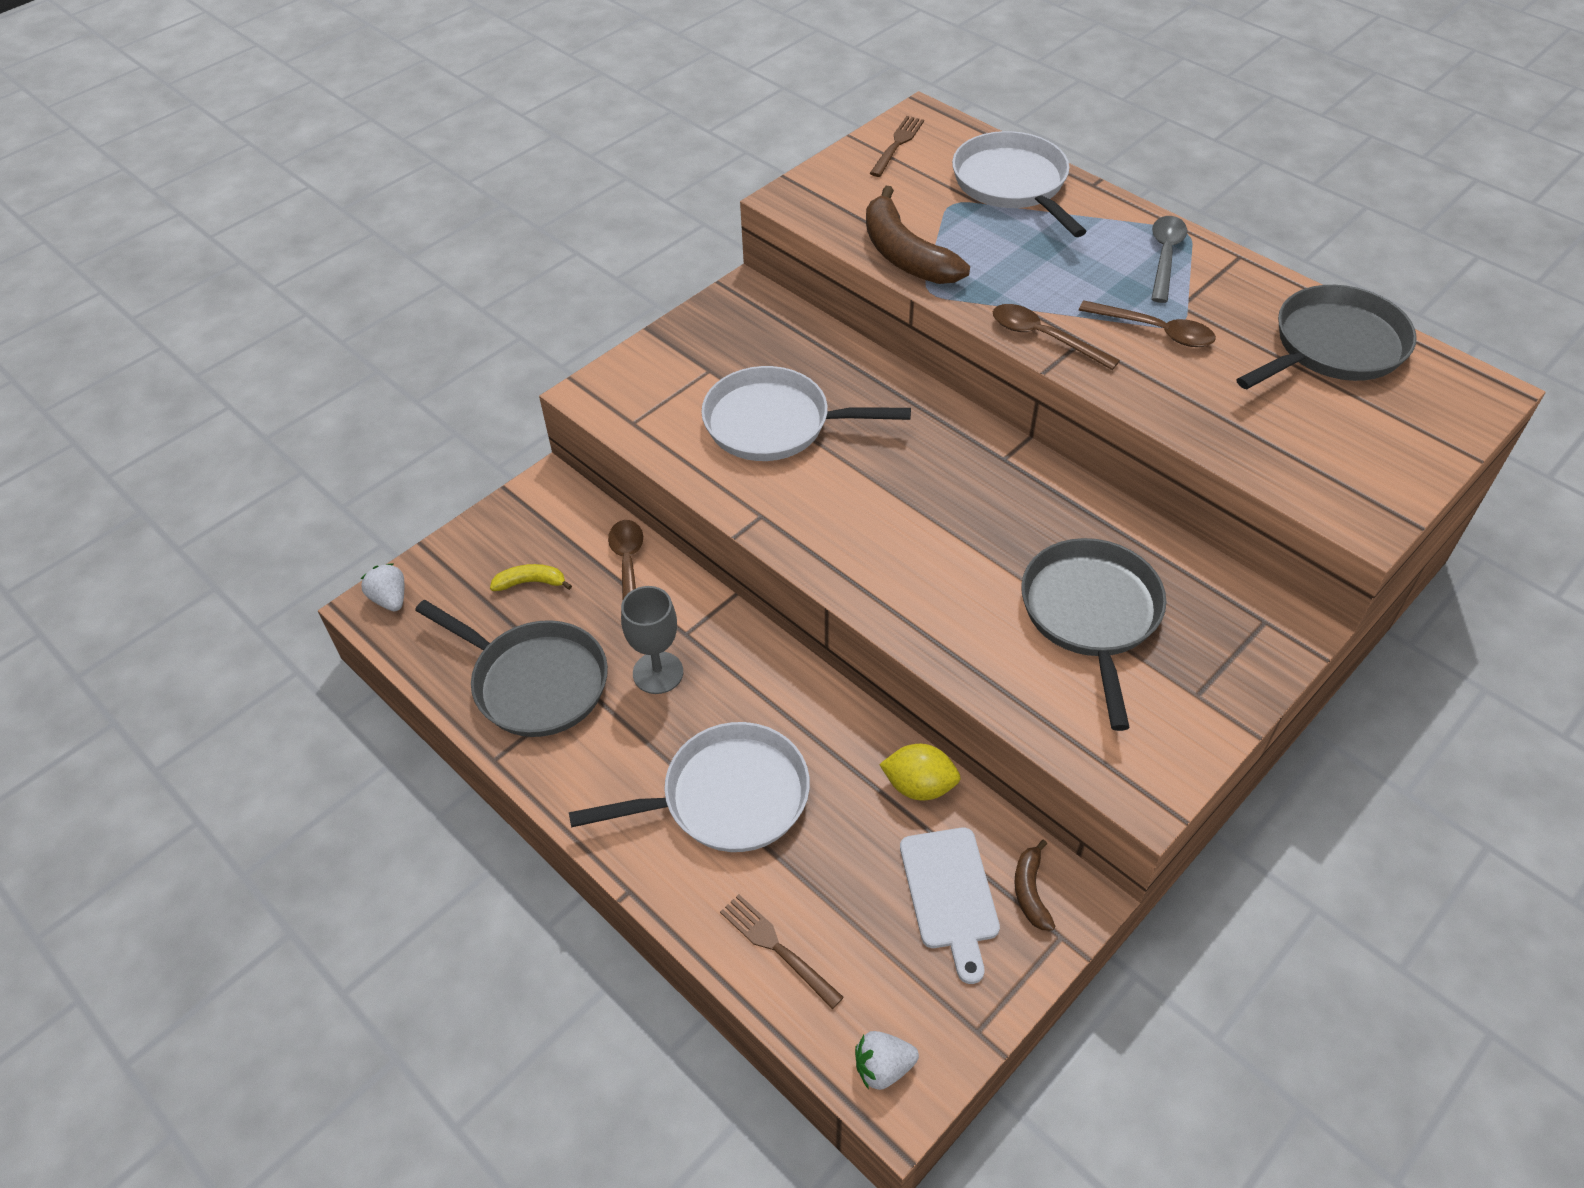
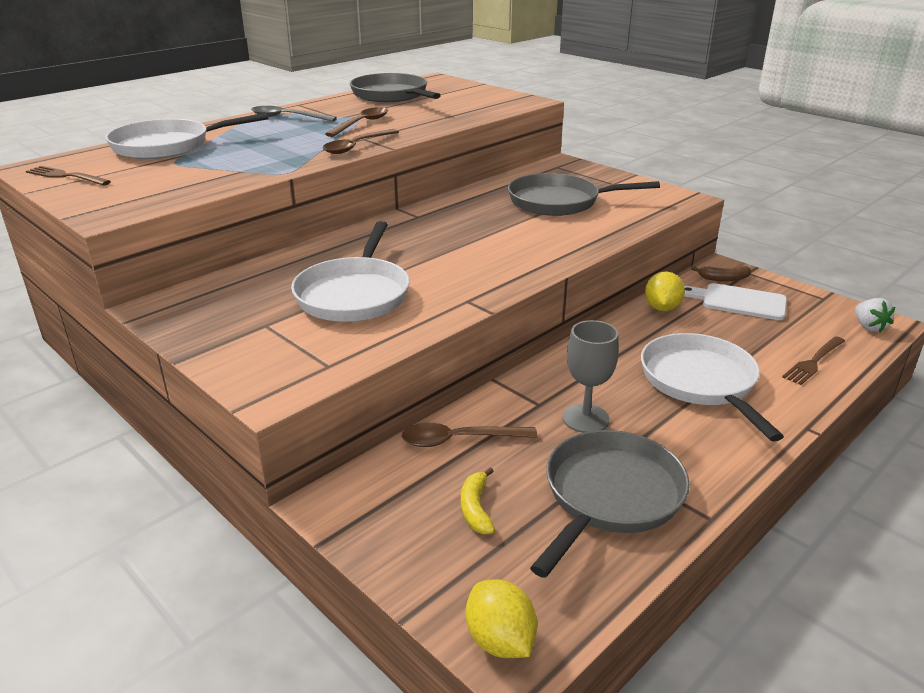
camera: 90 degrees left, 20 degrees down
(390, 599) = (500, 640): white strawberry -> yellow lemon
(905, 255) = (231, 178): brown banana -> none
(950, 894) = (739, 302): white cutting board -> white cutting board turned 150 degrees counterclockwise

